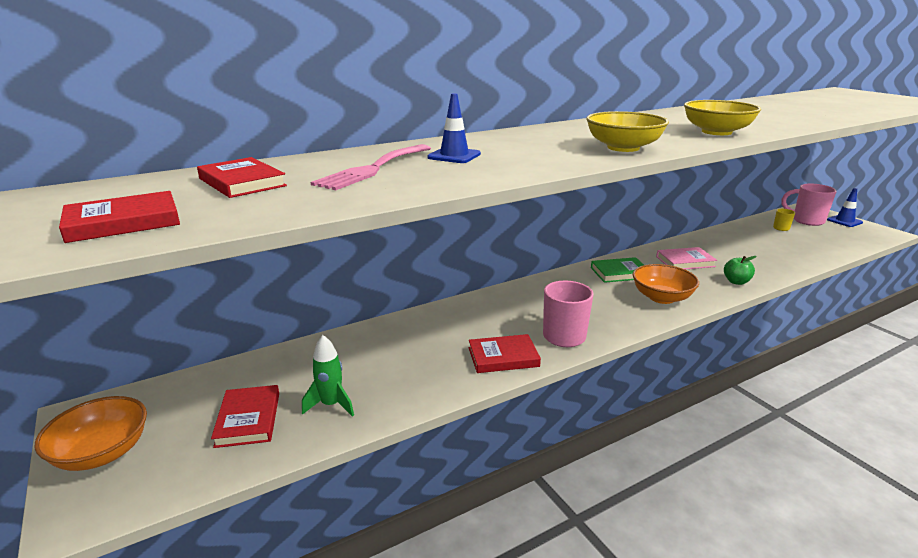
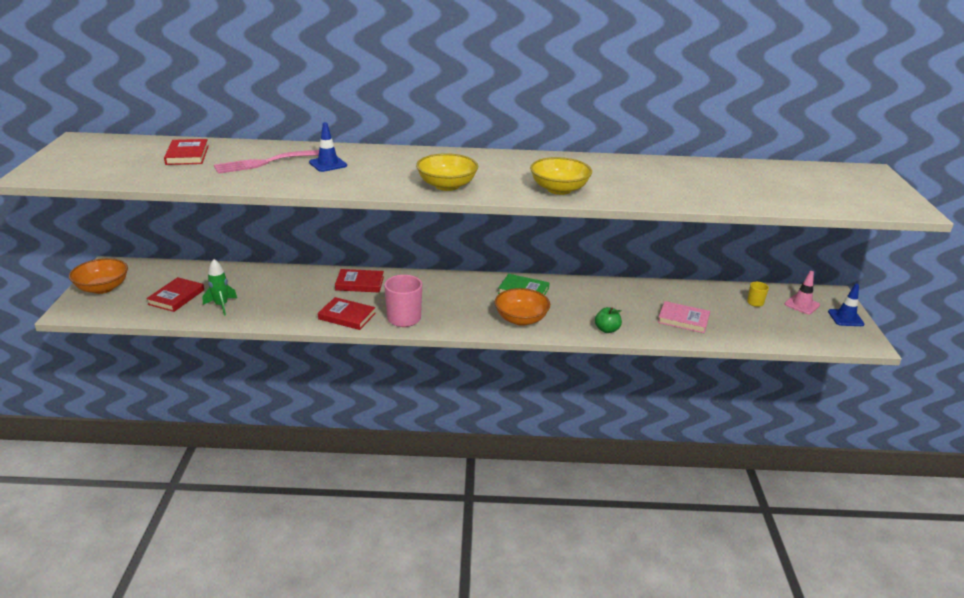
camera: 30 degrees right, 5 degrees up
(123, 222) = (105, 168): red book -> red book (360, 283)
(685, 261) = (596, 300): pink book -> pink book (683, 320)
(806, 221) = (802, 305): pink mug -> pink traffic cone

